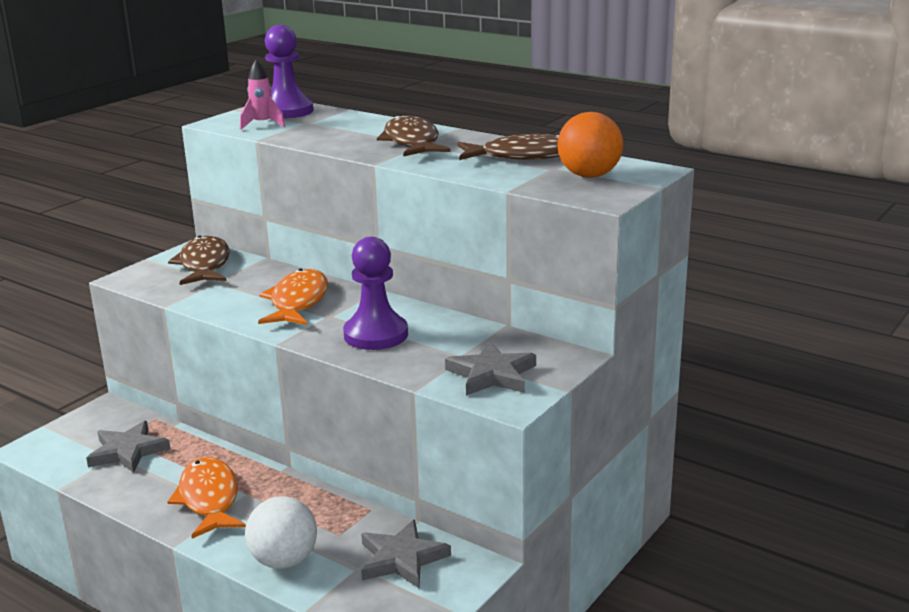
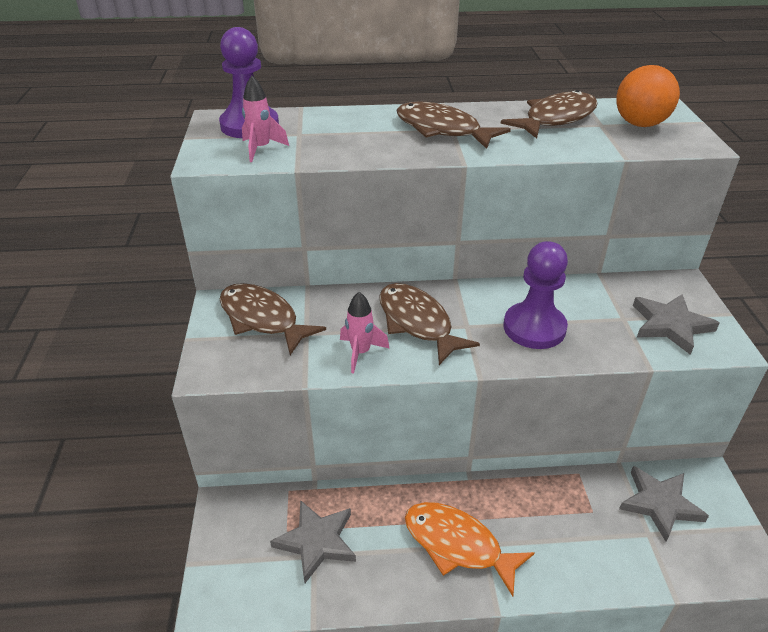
camera: 40 degrees left, 15 degrees up
(229, 303) = (360, 353): none -> pink rocket
(284, 561) = (596, 564): white ball -> none
(298, 302) = (417, 323): orange fish -> brown fish

